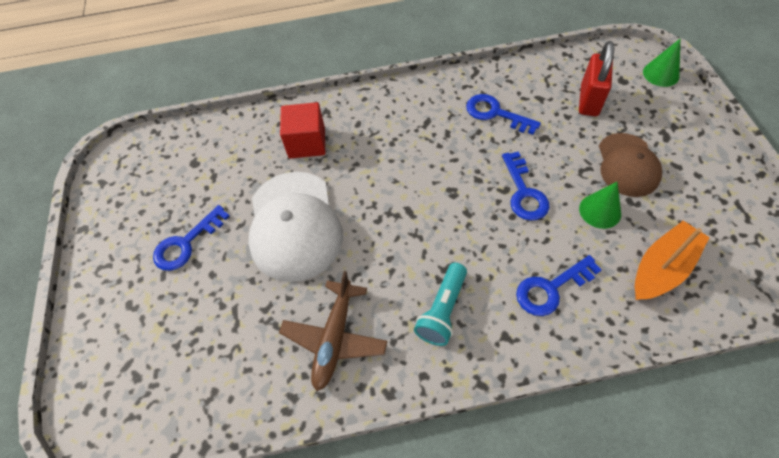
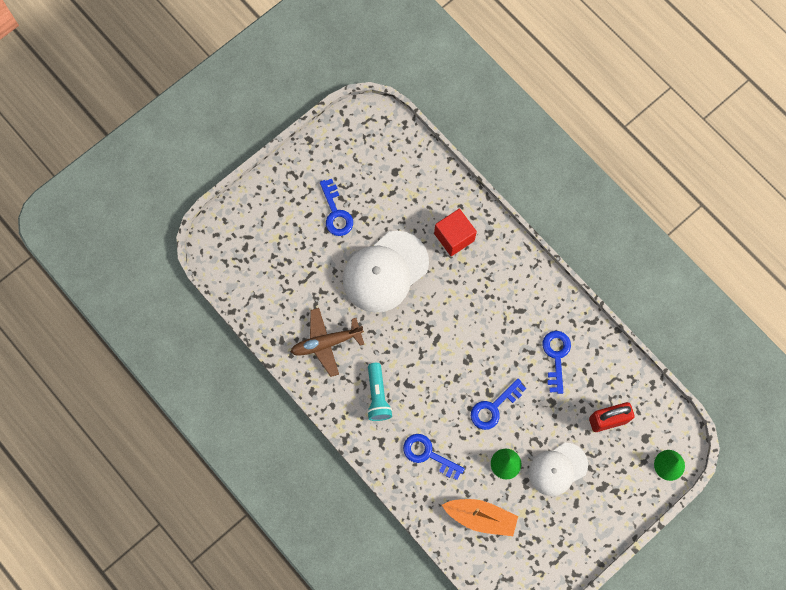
camera: 55 degrees right, 15 degrees up
(186, 243) = (336, 213): blue key -> blue key turned 120 degrees counterclockwise
(442, 310) = (377, 396): turquoise flashlight -> turquoise flashlight turned 90 degrees counterclockwise
(627, 165) = (557, 469): brown cap -> white cap

